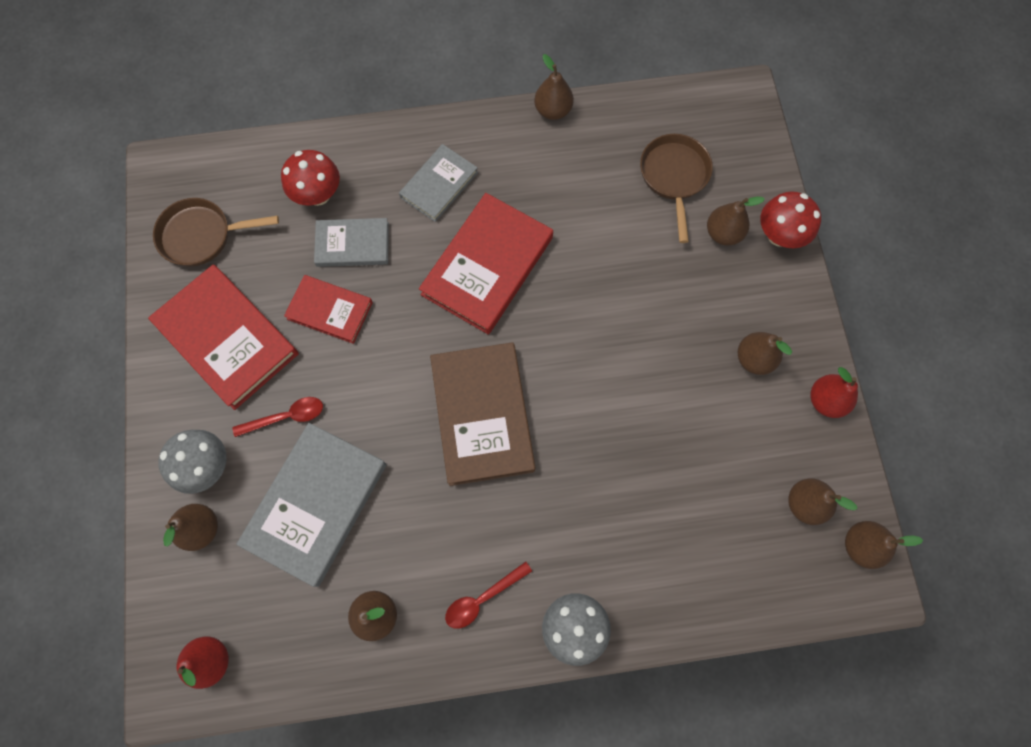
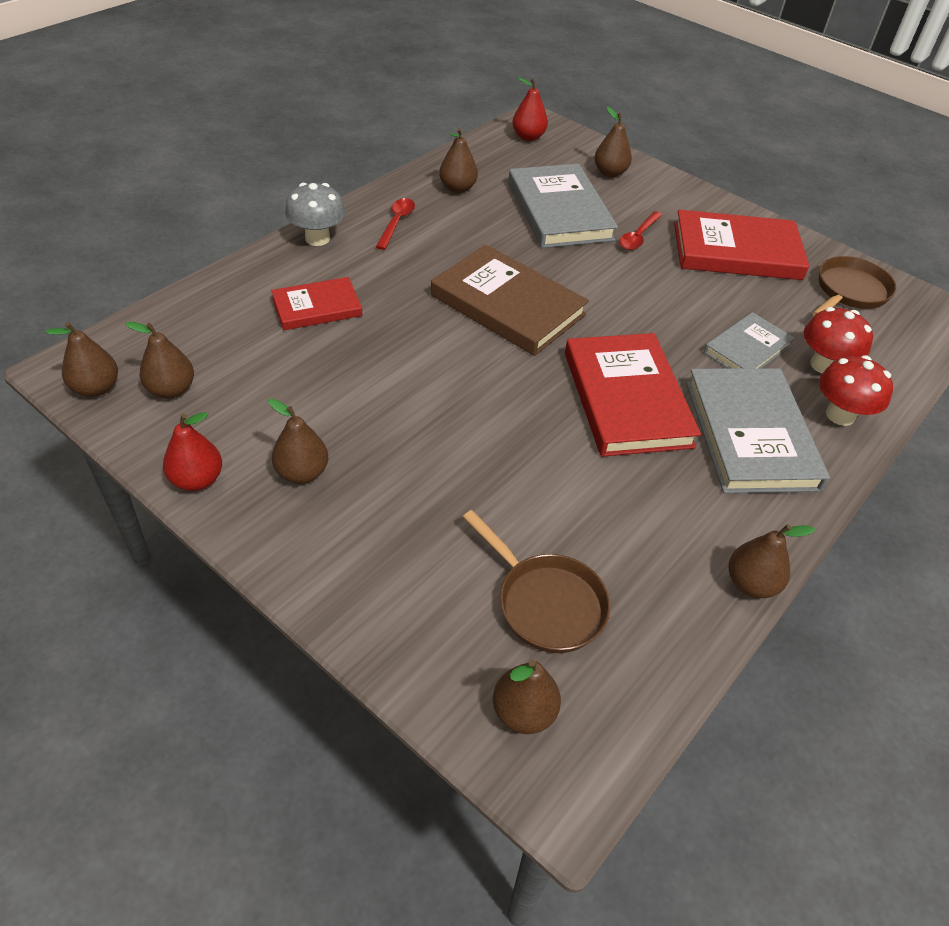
camera: 135 degrees right, 25 degrees down
(207, 466) = (648, 195): grey mushroom -> none
(330, 310) = (698, 301): red book -> red book (317, 307)
(439, 185) = (750, 434): grey book -> grey book, size x1.71
(723, 233) = (433, 575): brown pear -> brown pear (523, 712)
(779, 235) = (365, 618): red mushroom -> red mushroom (840, 415)

